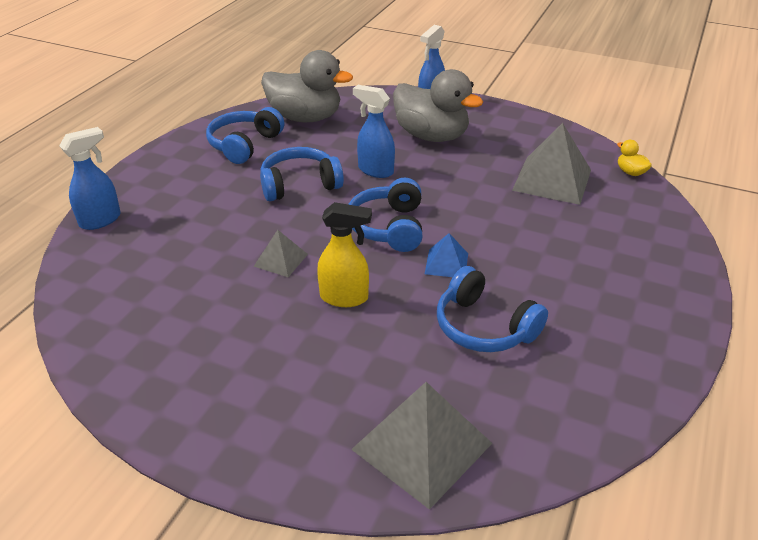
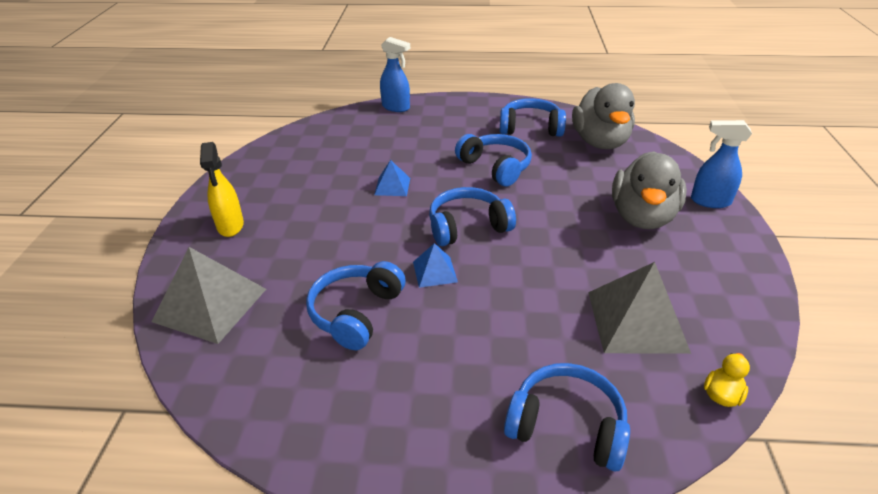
camera: 70 degrees right, 0 degrees up
(280, 260) = (392, 186): grey pyramid -> blue pyramid
(344, 298) = (362, 227): yellow spray bottle -> yellow spray bottle (230, 226)
(375, 170) = (549, 198): blue spray bottle -> none
(645, 242) = (566, 426): none -> blue headphones

